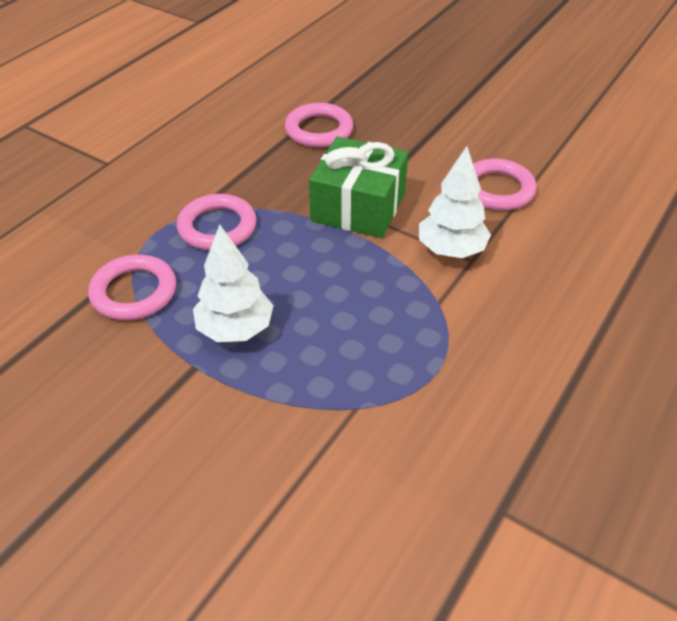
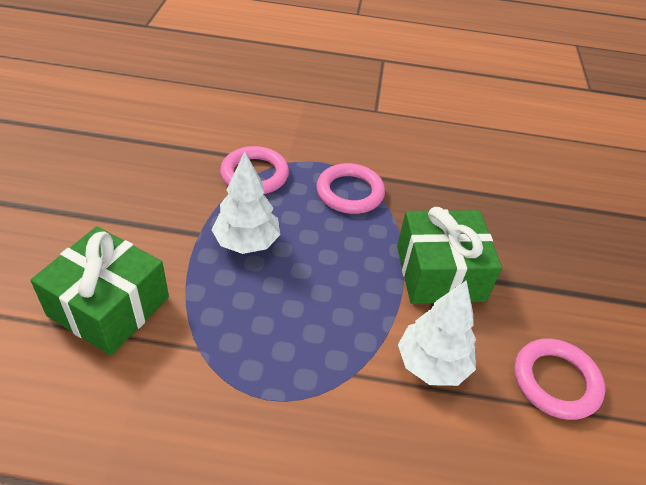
camera: 60 degrees right, 0 degrees up
(257, 476) = (109, 306): none -> green gift
(319, 130) = (521, 212): pink ring -> none

